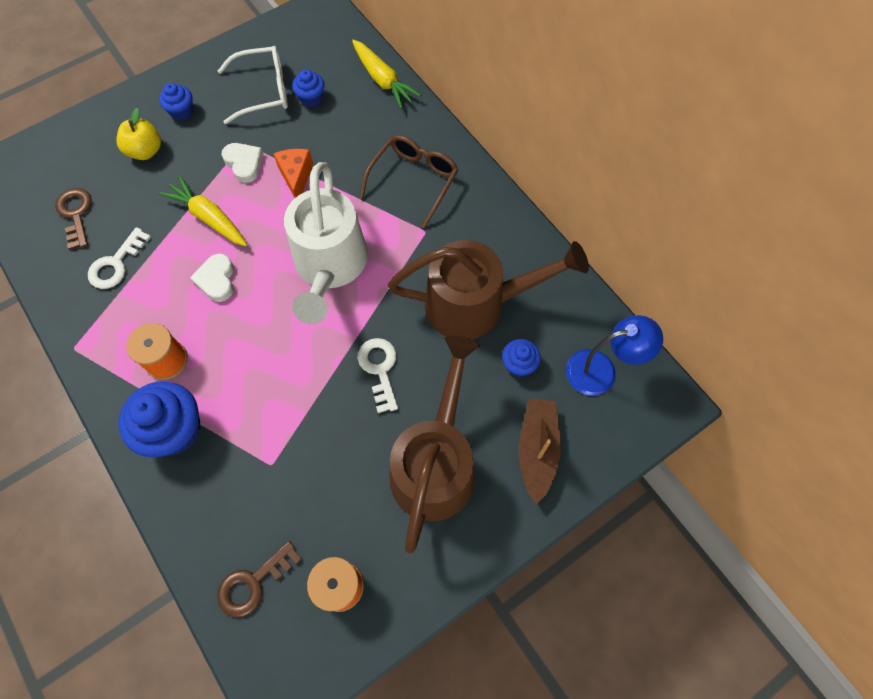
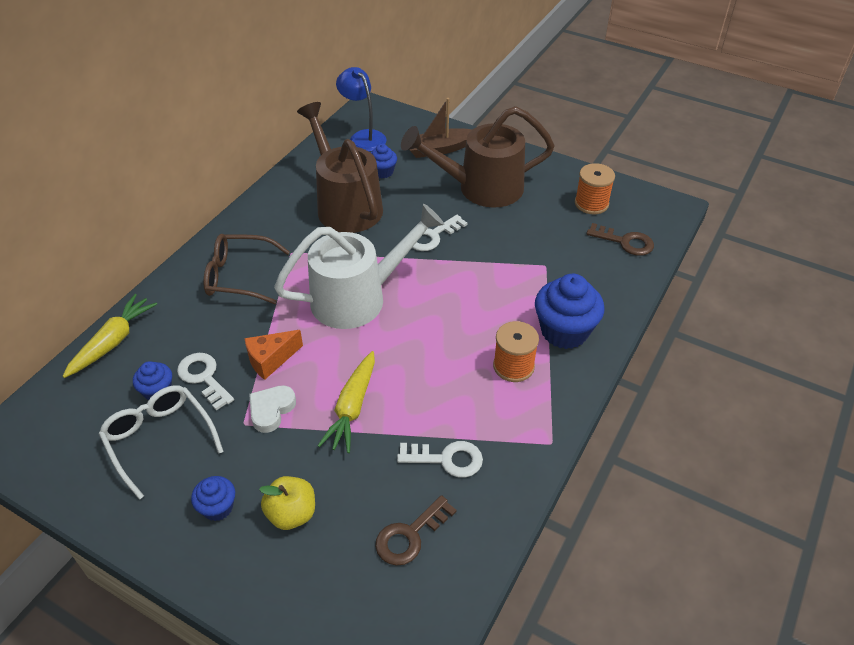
camera: 115 degrees left, 20 degrees down
(217, 280) = (416, 368): white heart -> none
(306, 129) = (204, 377): none -> white key

